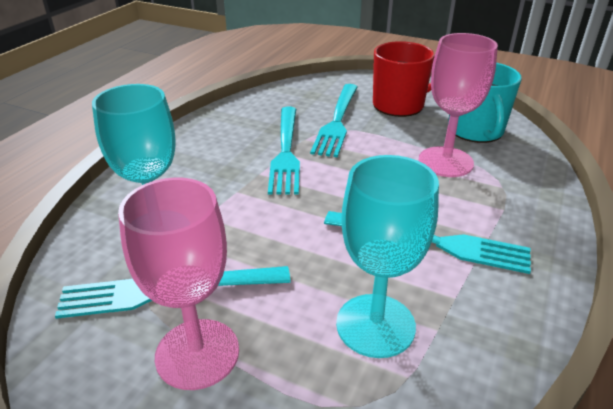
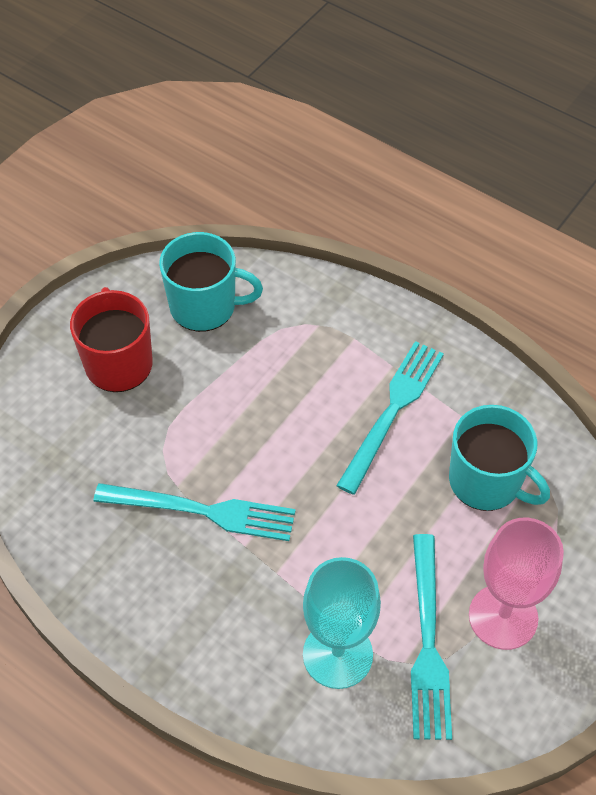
camera: 80 degrees left, 20 degrees up
(337, 121) = (142, 442): turquoise fork -> none
(375, 325) = (486, 481): turquoise goblet -> turquoise mug
(445, 162) = (263, 357): pink goblet -> none

